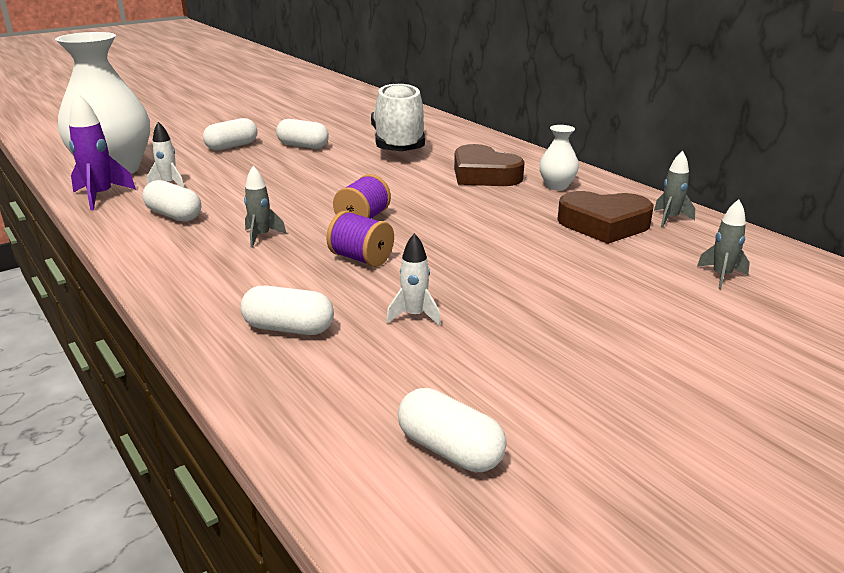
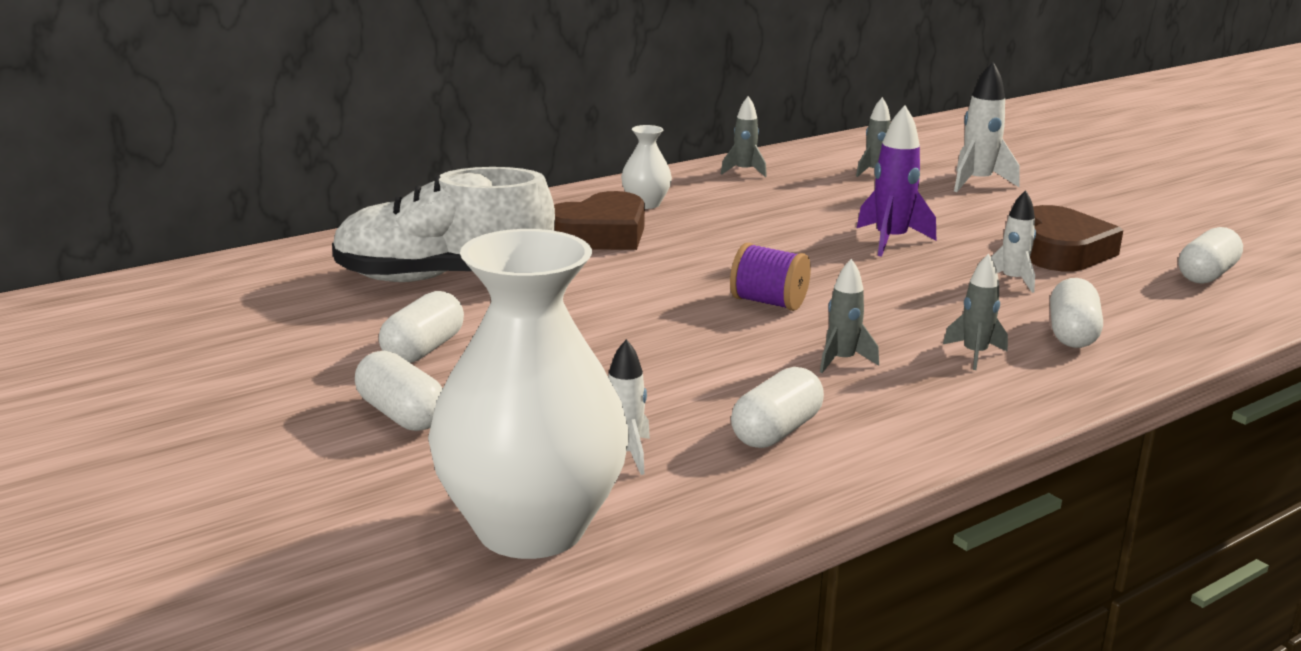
camera: 90 degrees left, 5 degrees down
(100, 196) = (692, 516): purple rocket -> purple rocket (891, 241)
(259, 281) = (974, 354): none -> grey rocket
(361, 258) = (890, 303): purple spool -> none
(604, 224) = (764, 196): brown heart -> brown heart (1062, 251)
(731, 333) = (977, 183): none -> white rocket

